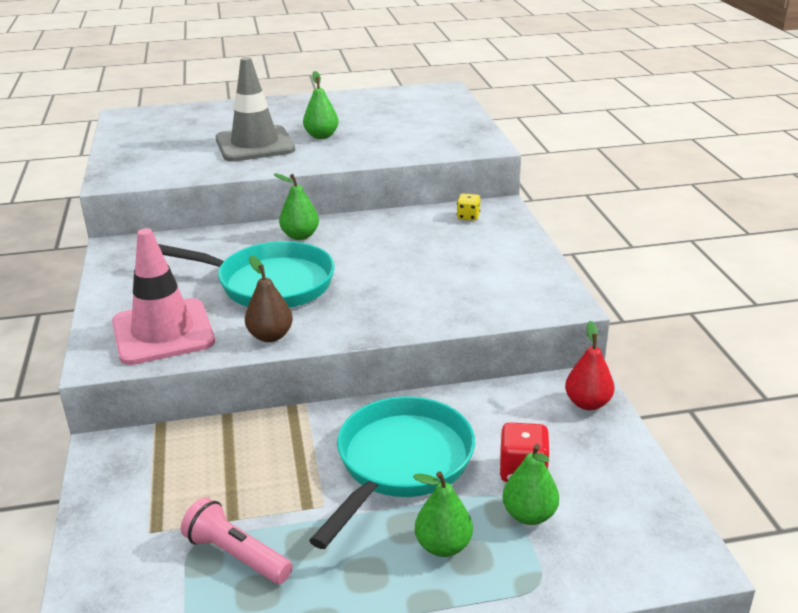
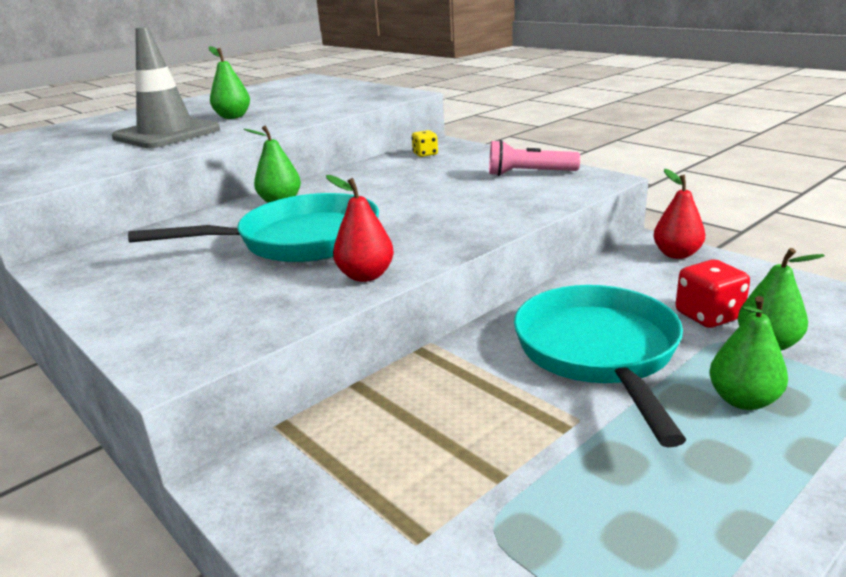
camera: 30 degrees left, 5 degrees down
(163, 332) = (226, 312): pink traffic cone -> none
(236, 555) = (560, 513): pink flashlight -> pink flashlight (529, 174)
(270, 336) = (365, 276): brown pear -> red pear

